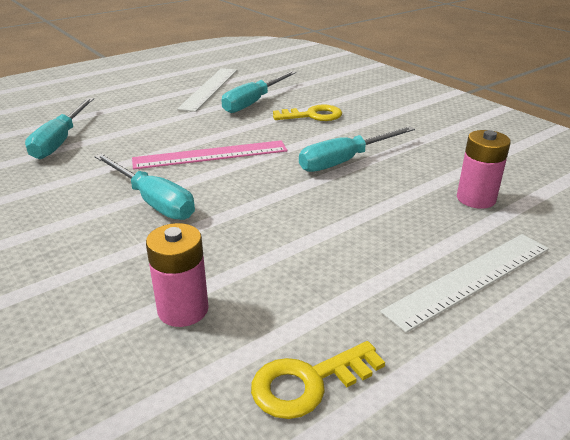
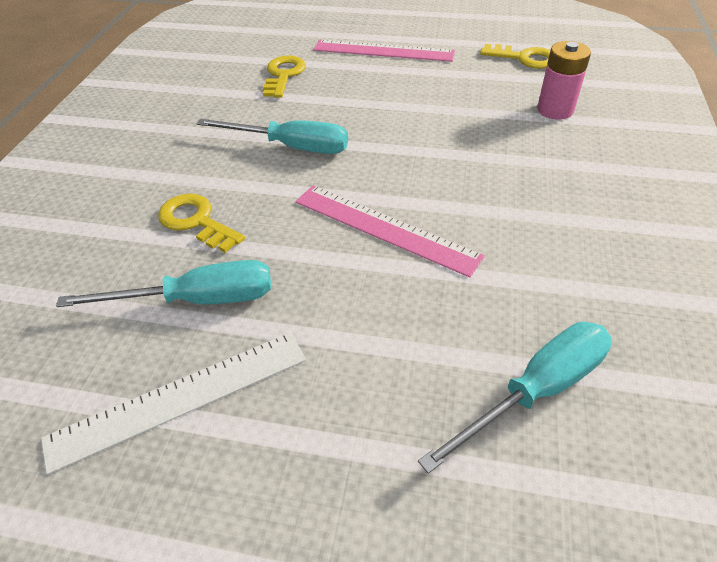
camera: 130 degrees left, 15 degrees up
(152, 201) = (502, 200): turquoise screwdriver -> none
(470, 279) = (383, 51): white ruler -> pink ruler
(476, 199) = (283, 75): pink battery -> yellow key

